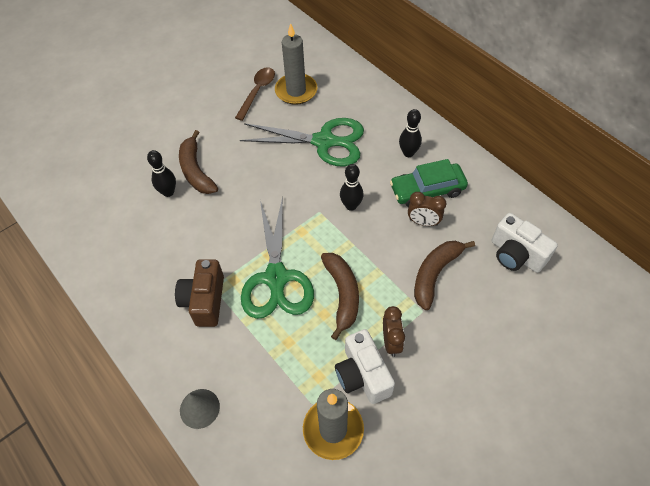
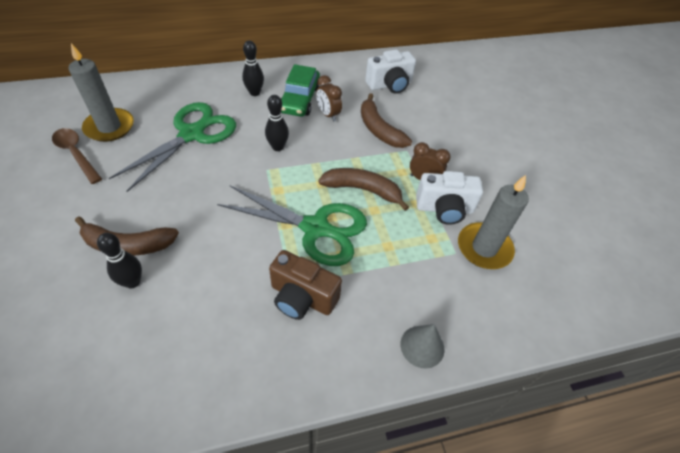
camera: 70 degrees left, 5 degrees down
(423, 222) = (328, 114): brown clock -> brown clock turned 105 degrees clockwise

